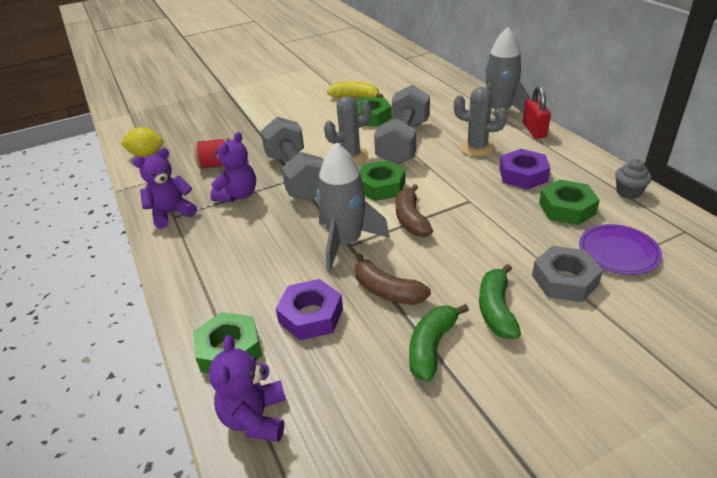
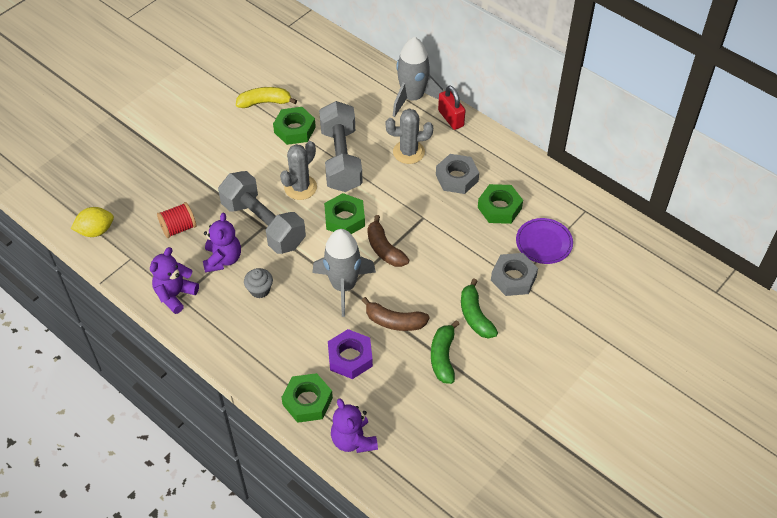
camera: 25 degrees left, 15 degrees up
(523, 175) = (457, 178): purple nut -> grey nut
(628, 192) = (540, 179): grey cupcake -> grey cupcake (259, 290)

